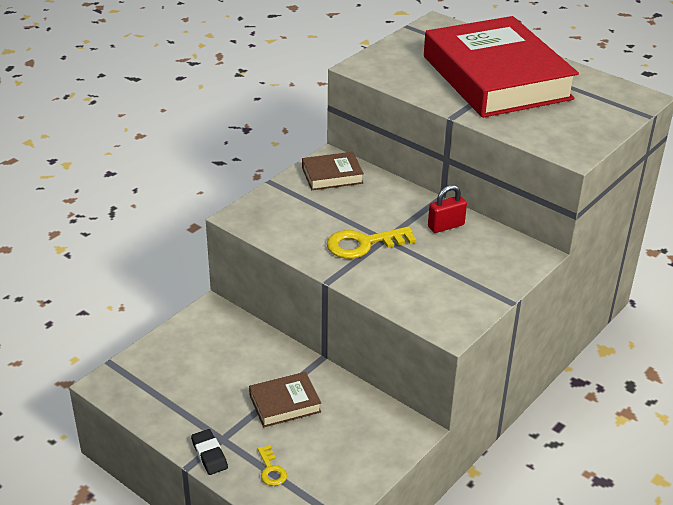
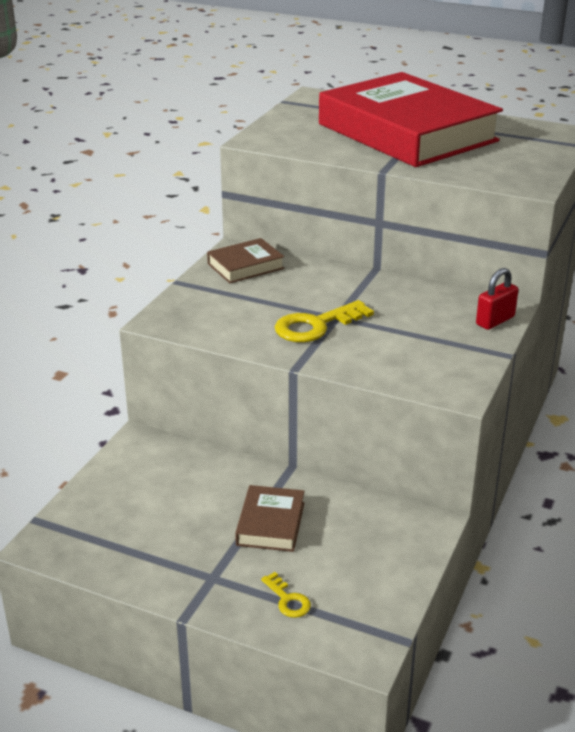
camera: 15 degrees left, 5 degrees down
(209, 454) = (205, 598): black eraser -> none
(285, 403) = (270, 524): brown book -> brown book turned 45 degrees counterclockwise
(446, 226) = (396, 295): red padlock -> red padlock (495, 321)

